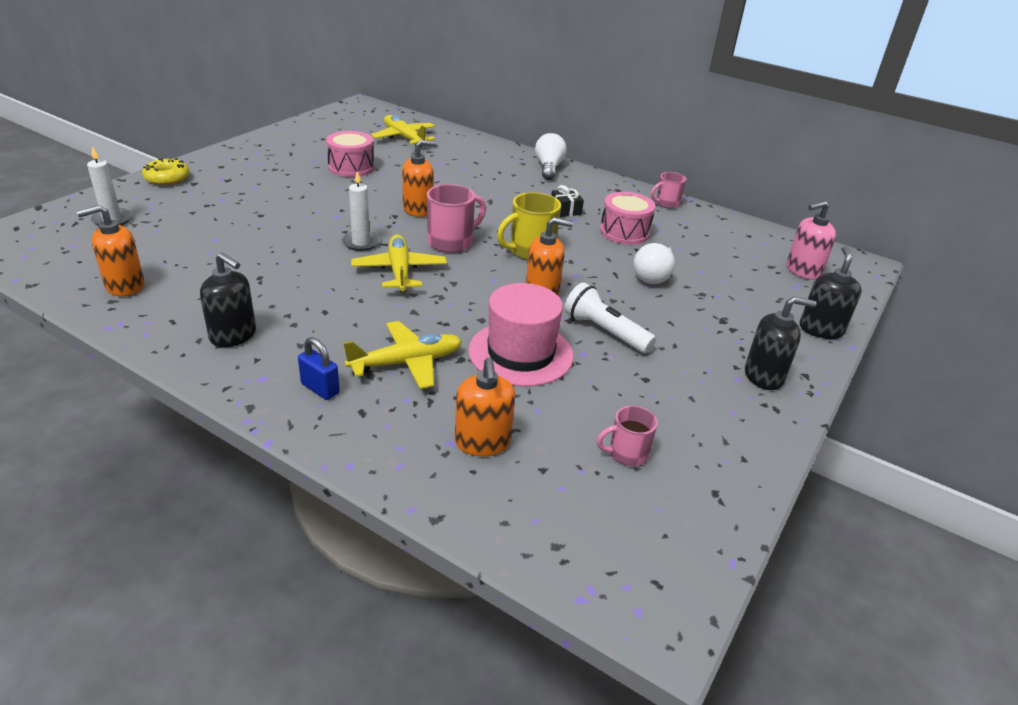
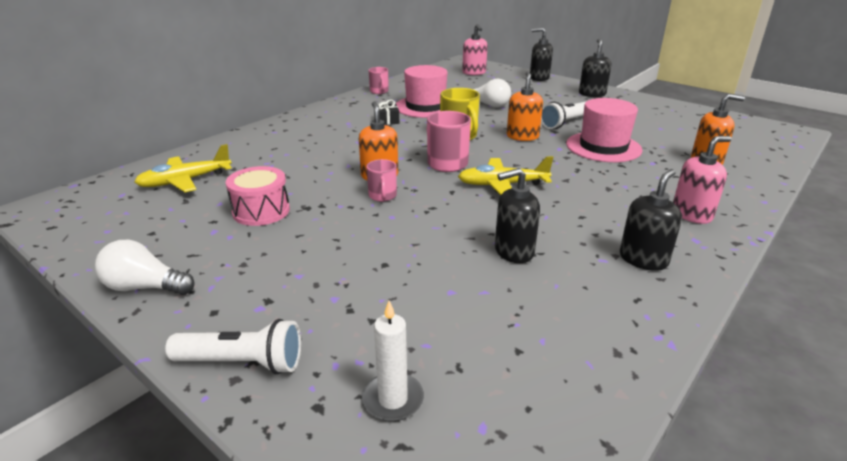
camera: 80 degrees left, 5 degrees down
(124, 286) = (580, 348): orange soap dispenser -> none
(167, 178) = (242, 363): yellow donut -> white flashlight
(265, 268) = (513, 251): none -> black soap dispenser
(320, 388) = (691, 214): blue padlock -> pink soap dispenser
(361, 243) = (451, 202): white candle -> none
(407, 363) = (637, 183): yellow plane -> none
(548, 168) = (300, 121): white light bulb -> white light bulb (145, 287)
(624, 232) = (425, 107): pink drum -> pink hat
(626, 454) = (685, 128): pink mug -> pink mug (382, 196)

